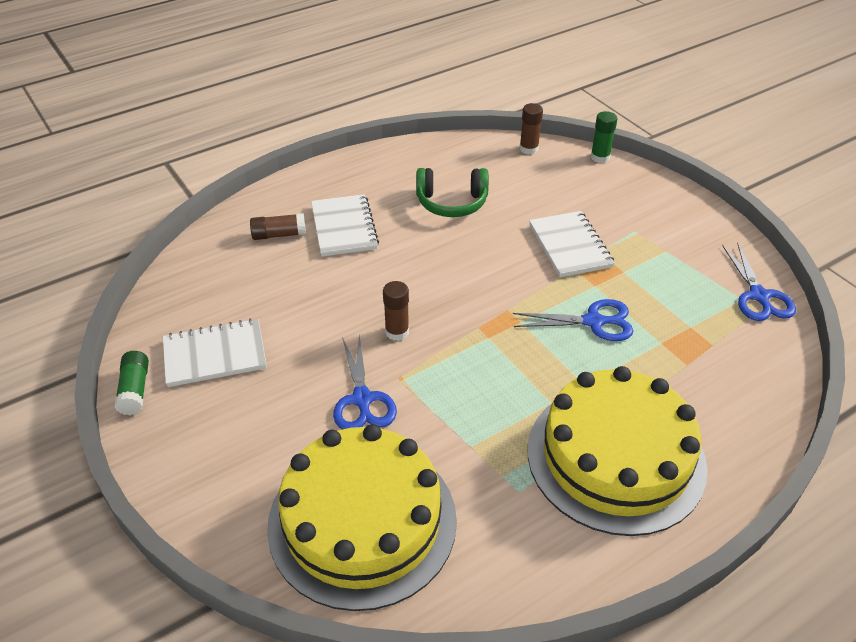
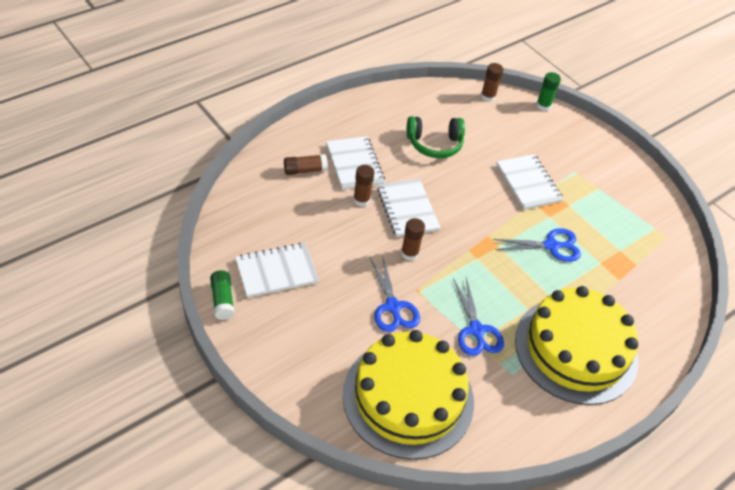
camera: 10 degrees left, 5 degrees up
(345, 268) = (361, 200): none -> brown glue stick
(403, 278) = (407, 209): none -> white notebook
(759, 296) = (667, 226): blue scissors -> blue scissors (476, 330)

